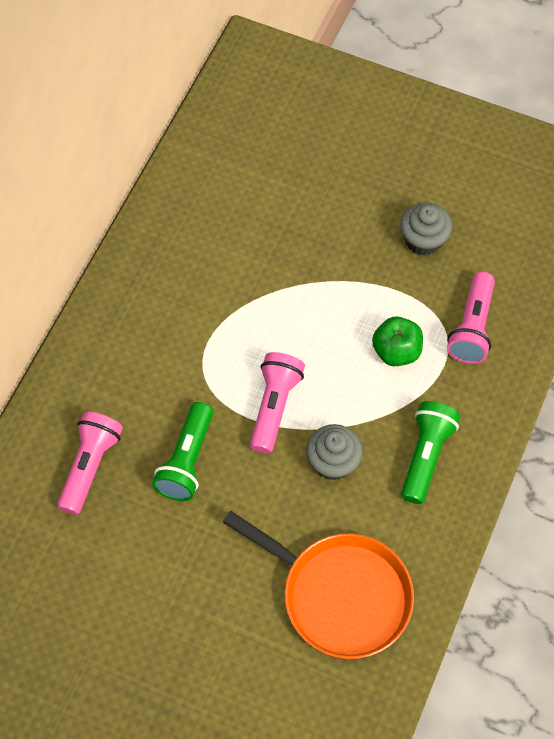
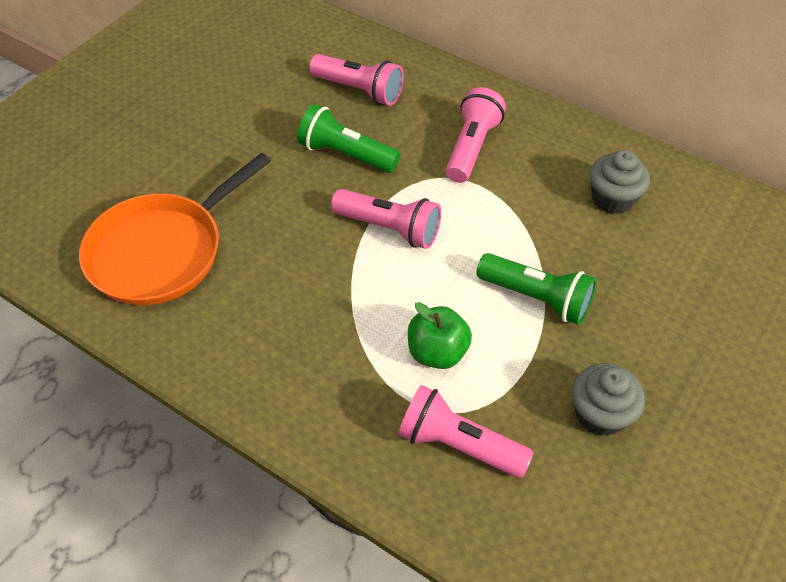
camera: 100 degrees right, 10 degrees down
(159, 352) = (471, 147): none -> pink flashlight
(333, 462) = (310, 268): grey cupcake -> grey cupcake (612, 199)
(426, 456) = (292, 357): green flashlight -> green flashlight (536, 298)

